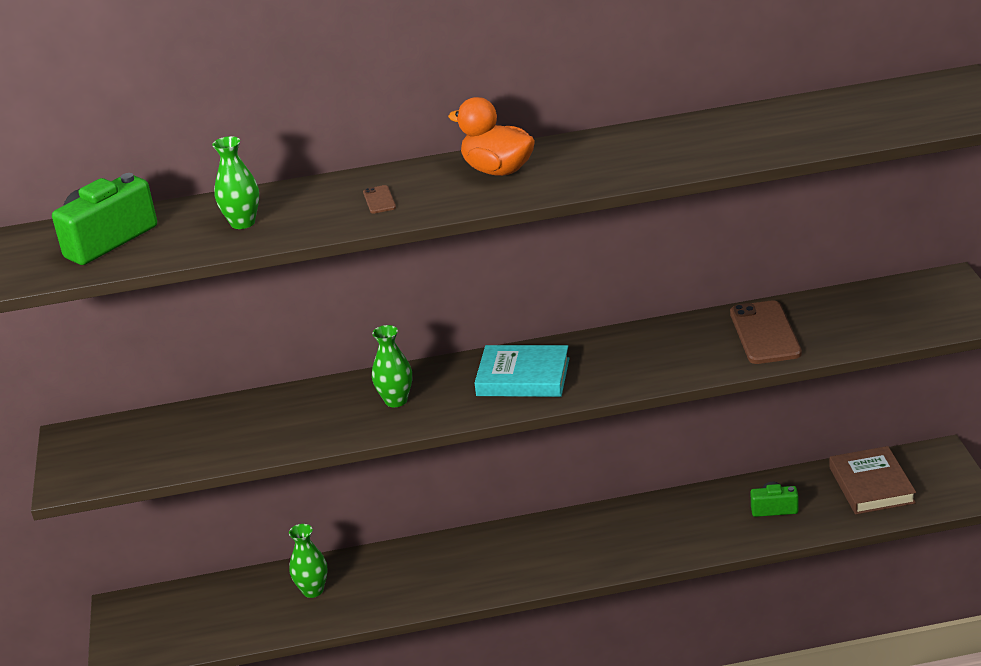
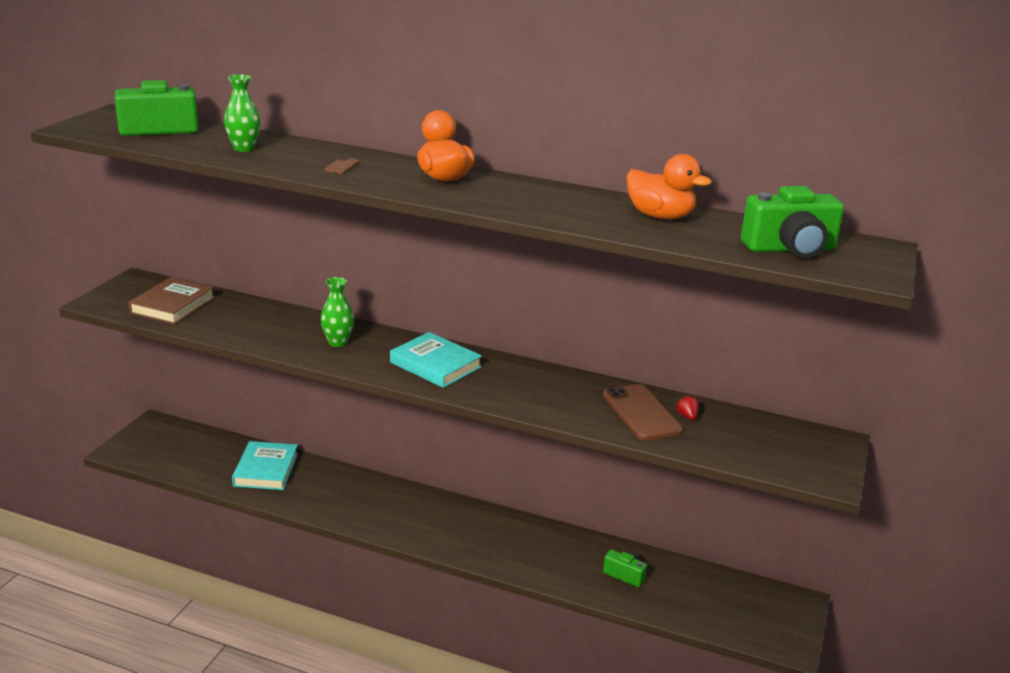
camera: 25 degrees right, 5 degrees down
(313, 590) = (266, 470): green vase -> turquoise book
(748, 127) = (660, 216): none -> orange duck
(765, 333) = (641, 413): brown phone -> brown phone turned 45 degrees counterclockwise
(806, 317) = (687, 416): none -> red strawberry
(871, 485) = (719, 597): brown book -> brown book (173, 305)
(895, 115) = (790, 249): none -> green camera

